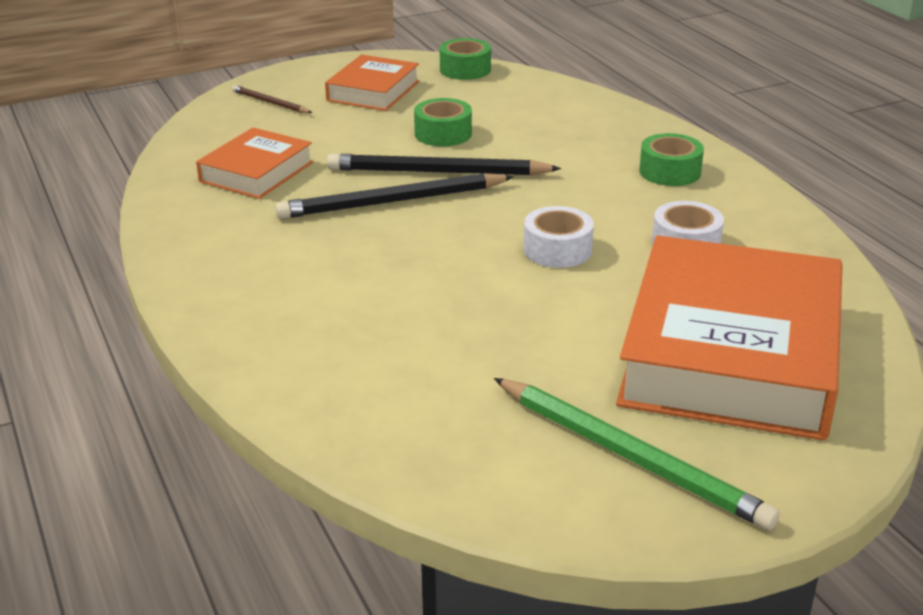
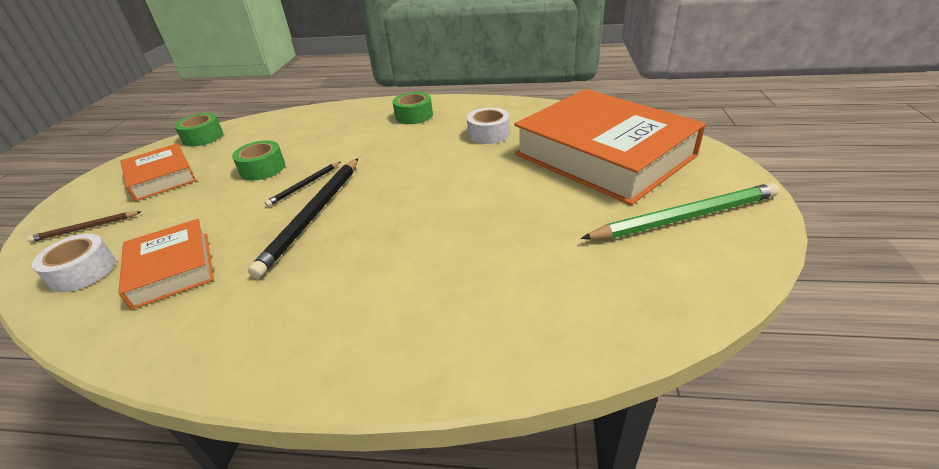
camera: 55 degrees left, 5 degrees up
(437, 172) = (304, 185): black pencil -> black pencil, size x0.51
(557, 250) = (450, 172): white tape -> white tape (83, 271)

